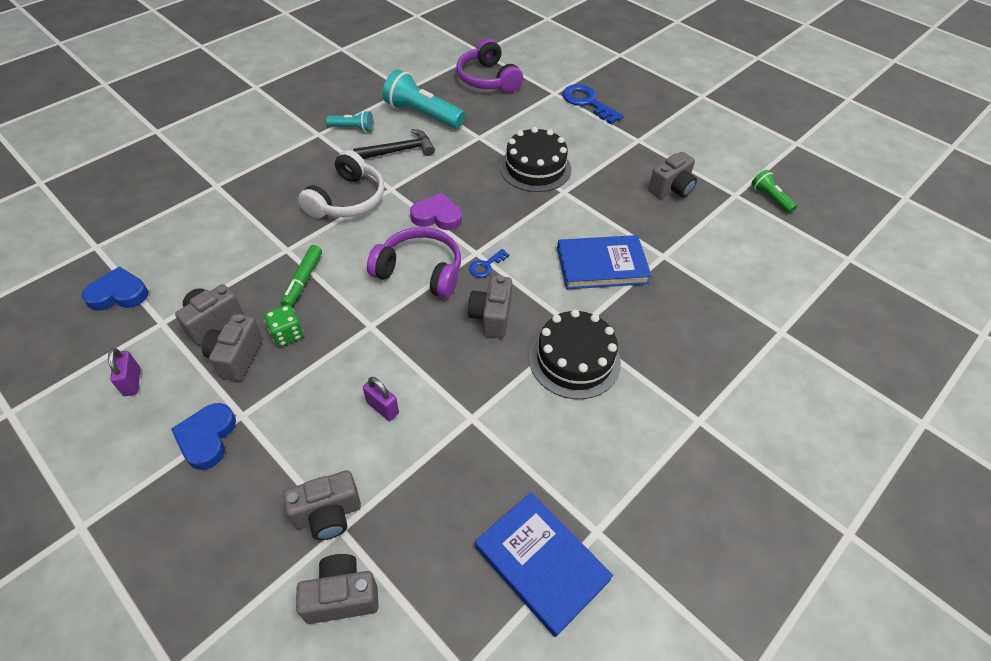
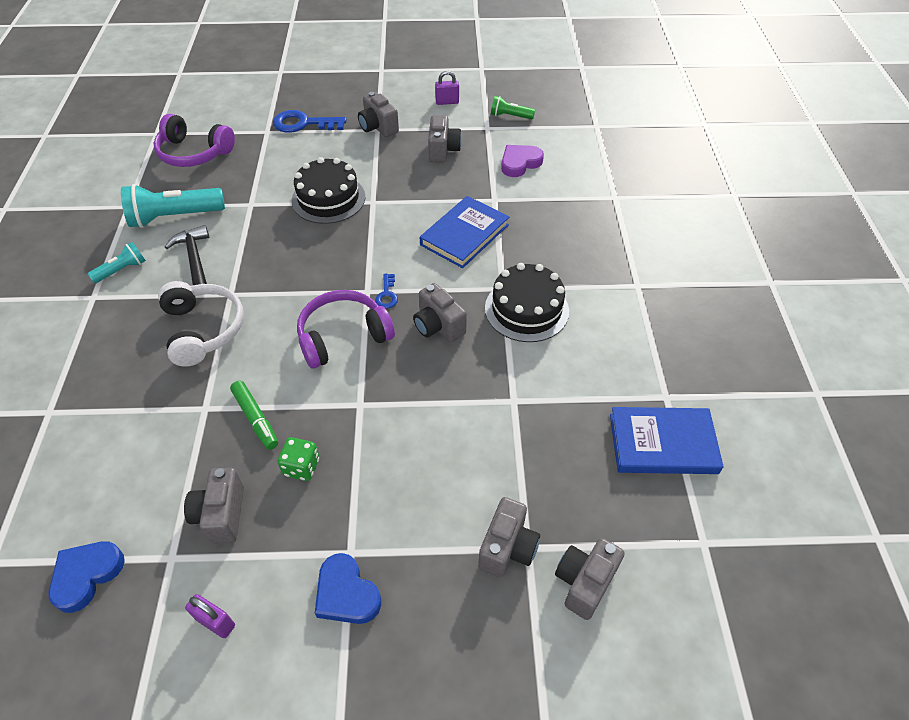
camera: 45 degrees left, 0 degrees up
(236, 357) = (283, 520): grey camera -> grey camera (378, 127)
(382, 408) = (447, 449): purple padlock -> purple padlock (447, 102)
(399, 151) = (195, 260): black hammer -> black hammer turned 45 degrees counterclockwise
(437, 216) = (300, 287): purple heart -> purple heart (519, 163)

